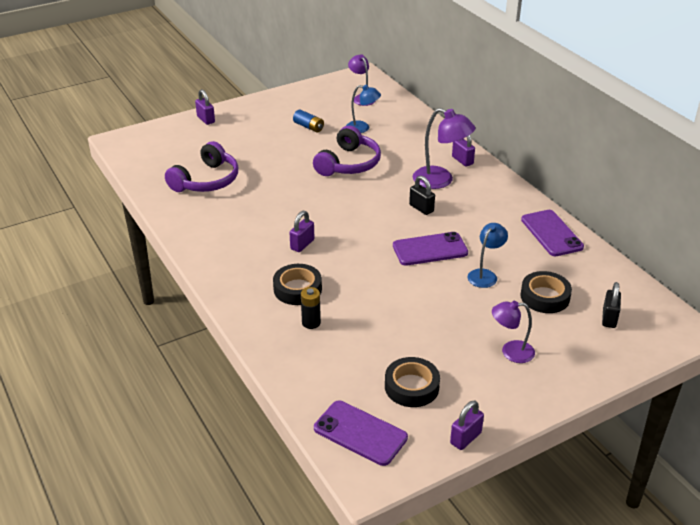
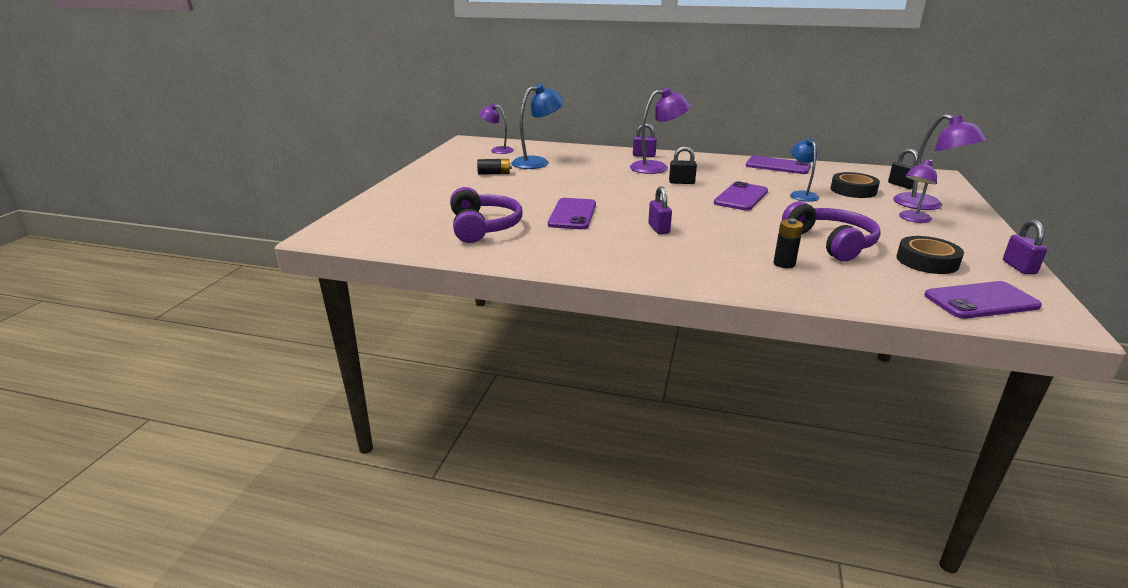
camera: 45 degrees left, 10 degrees down
(206, 119) = (389, 196): purple padlock -> none
(277, 199) = (572, 214): none -> purple phone
(297, 289) = (723, 252): black tape -> none
(308, 127) = (494, 173): blue battery -> black battery
(348, 163) = (575, 180): purple headphones -> purple headphones (830, 243)
(362, 128) = (537, 162): blue lamp -> blue lamp, size x1.56
(565, 349) = (926, 205): none -> purple lamp

